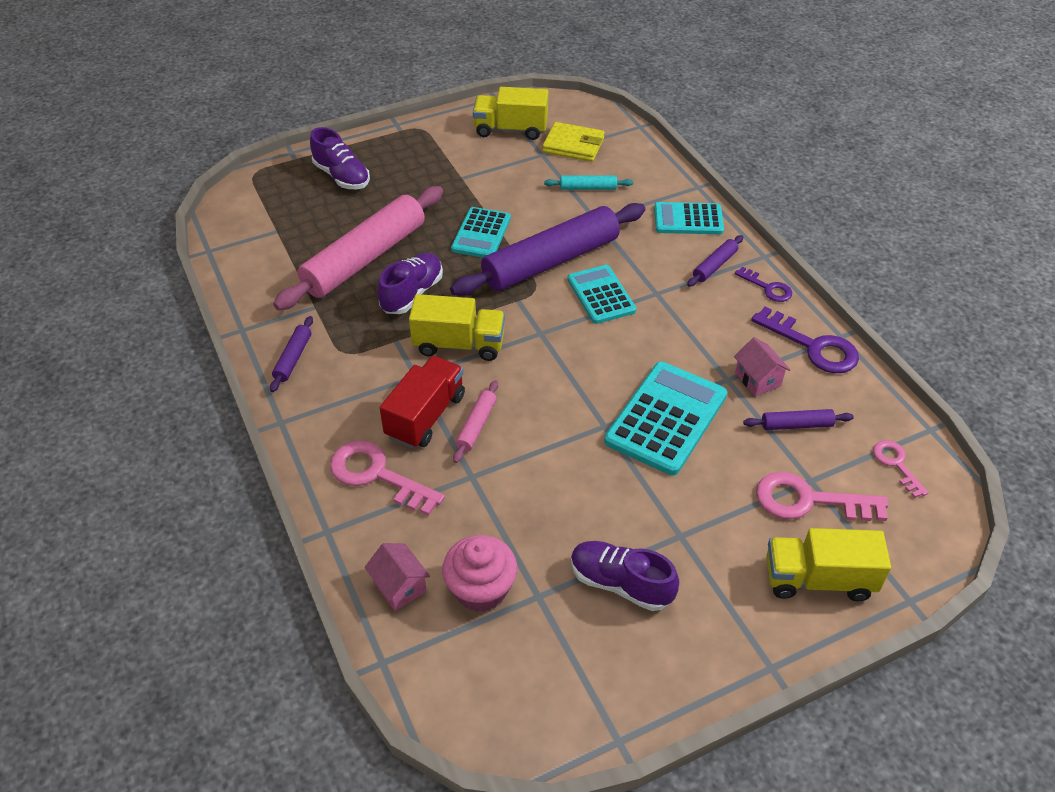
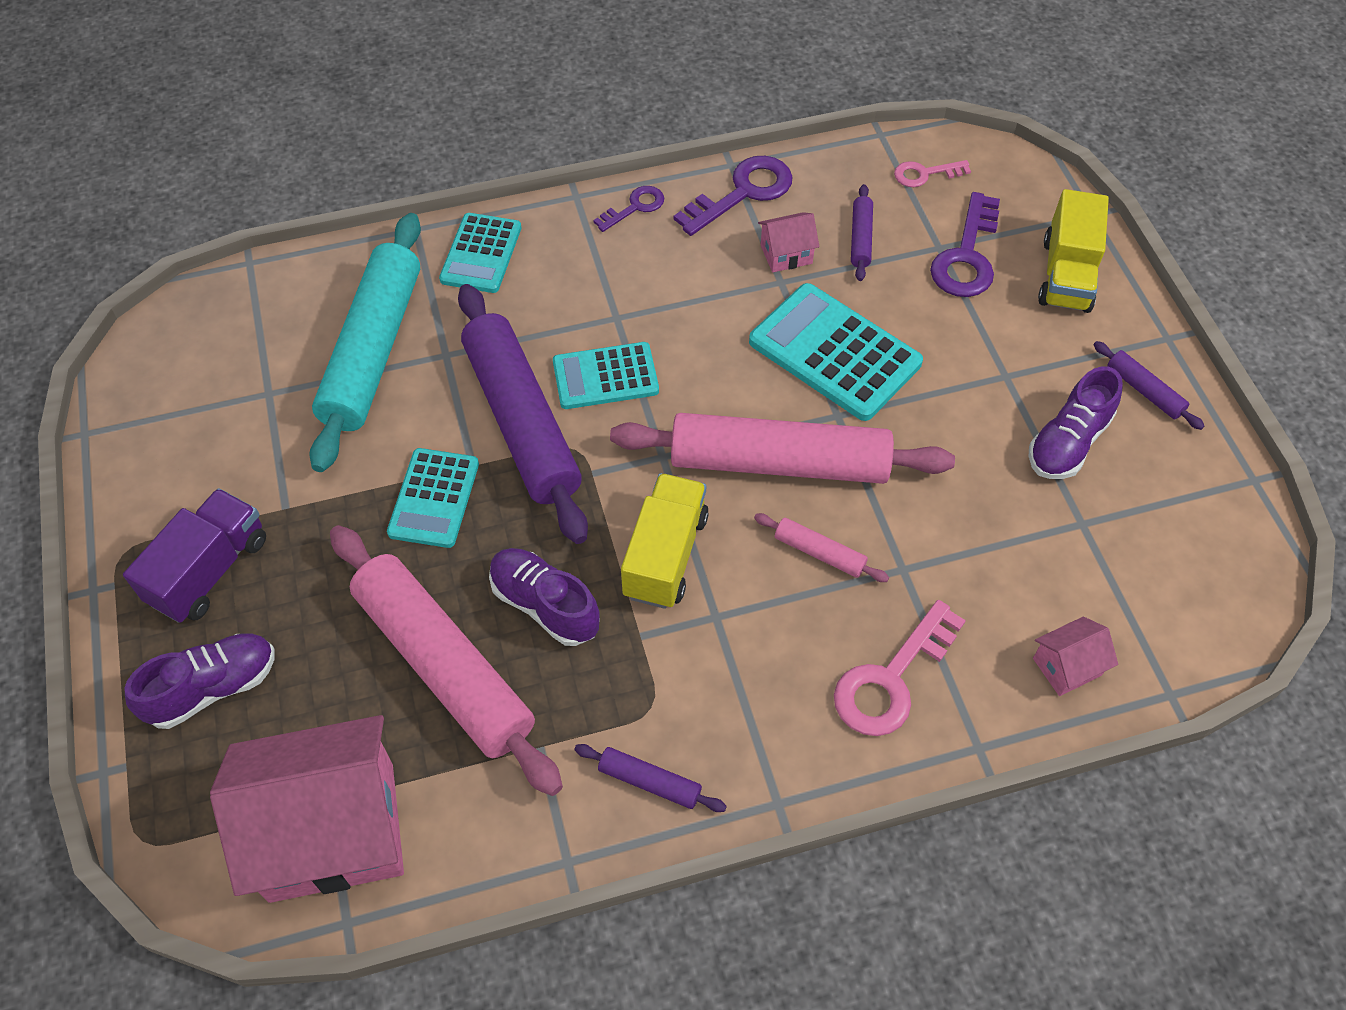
camera: 80 degrees left, 10 degrees up
(259, 235) = (332, 831): none -> pink house
(414, 159) = (209, 570): none -> purple truck
(425, 416) = (794, 611): red truck -> none
(481, 234) = (434, 498): turquoise calculator -> turquoise calculator turned 75 degrees clockwise
(481, 589) = (1072, 579): pink cupcake -> none
(511, 129) = (185, 424): yellow truck -> none
(551, 395) = (779, 462): none -> pink rolling pin
(573, 145) = (262, 350): yellow wallet -> none
(588, 188) = (373, 350): turquoise rolling pin -> turquoise rolling pin, size x2.39
(714, 266) = (581, 248): purple rolling pin -> purple rolling pin (1144, 391)
(808, 500) = (966, 256): pink key -> purple key

